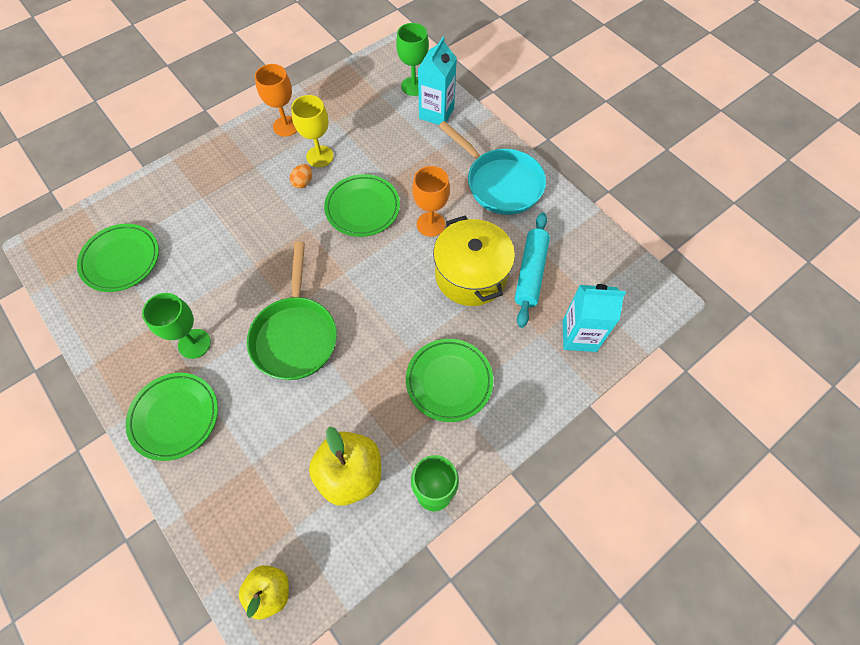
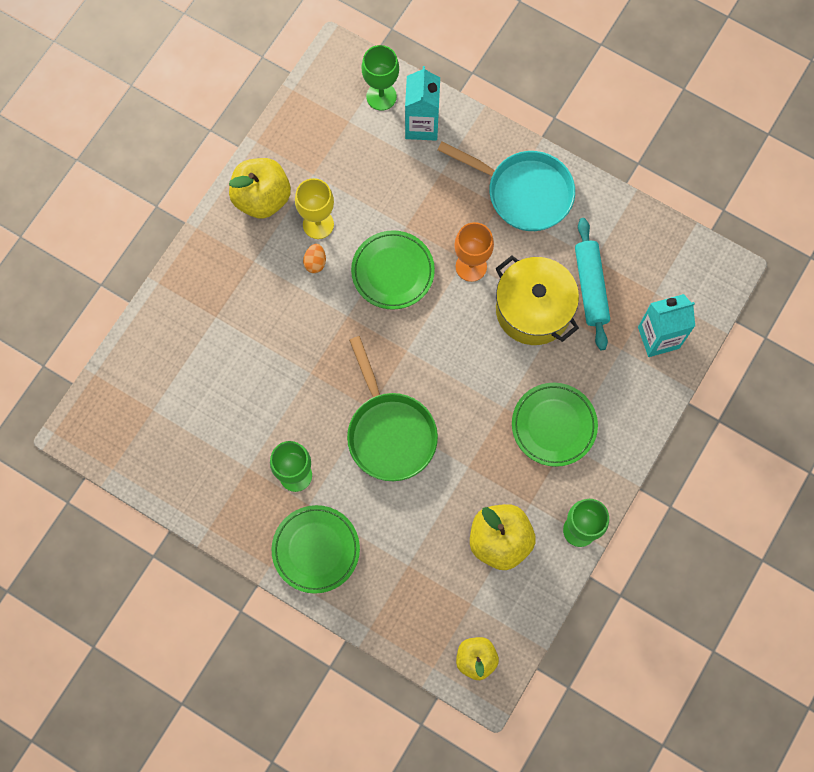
camera: 20 degrees left, 10 degrees up
(121, 260) = (172, 417): green plate -> none
(286, 126) = (262, 198): orange goblet -> yellow apple

